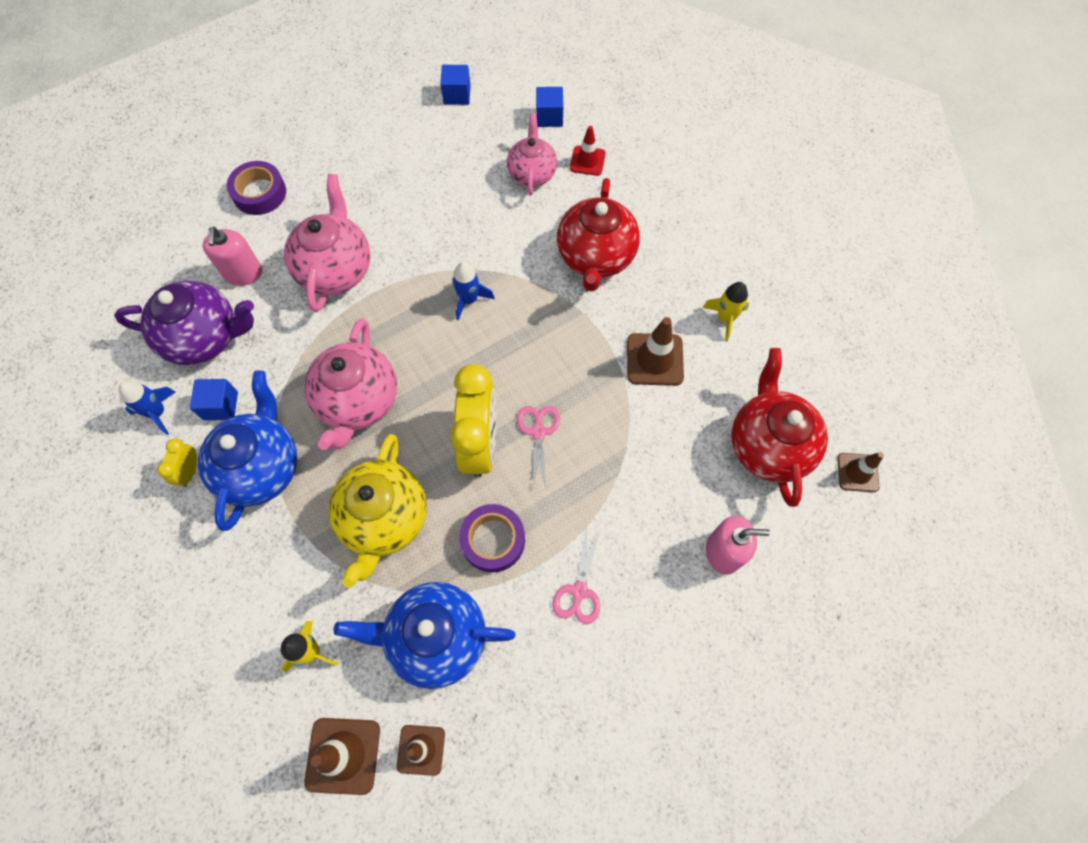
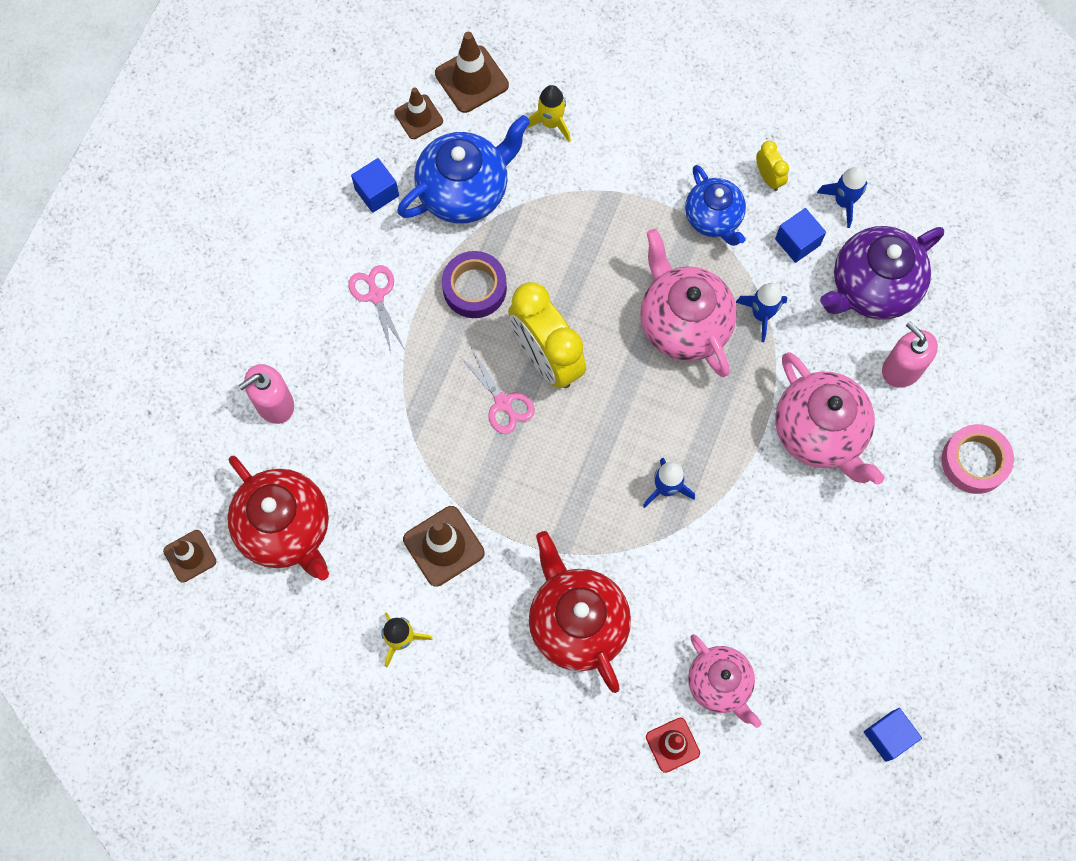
camera: 145 degrees right, 5 degrees up
(259, 193) = (974, 461): purple tape -> pink tape
(261, 467) = (714, 218): blue teapot -> blue teapot, size x0.65
(298, 370) = (761, 315): none -> blue rocket
(384, 520) = (576, 246): yellow teapot -> none
(549, 117) = (760, 779): blue cube -> blue cube (377, 192)

